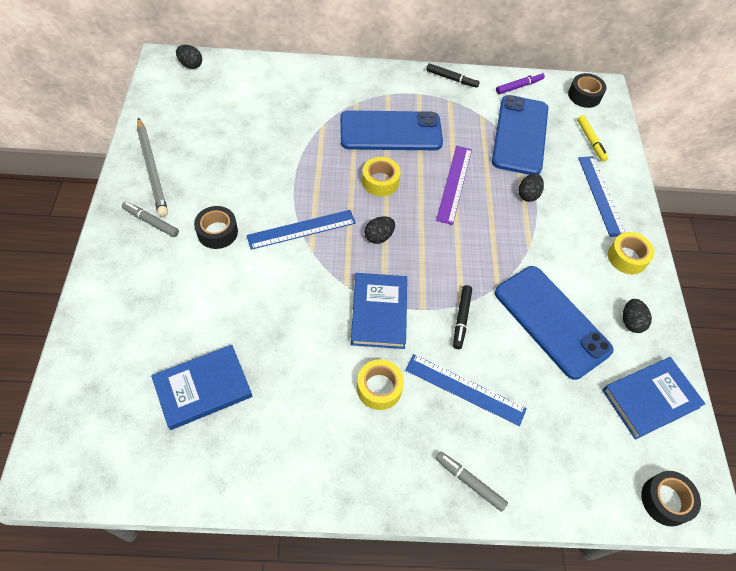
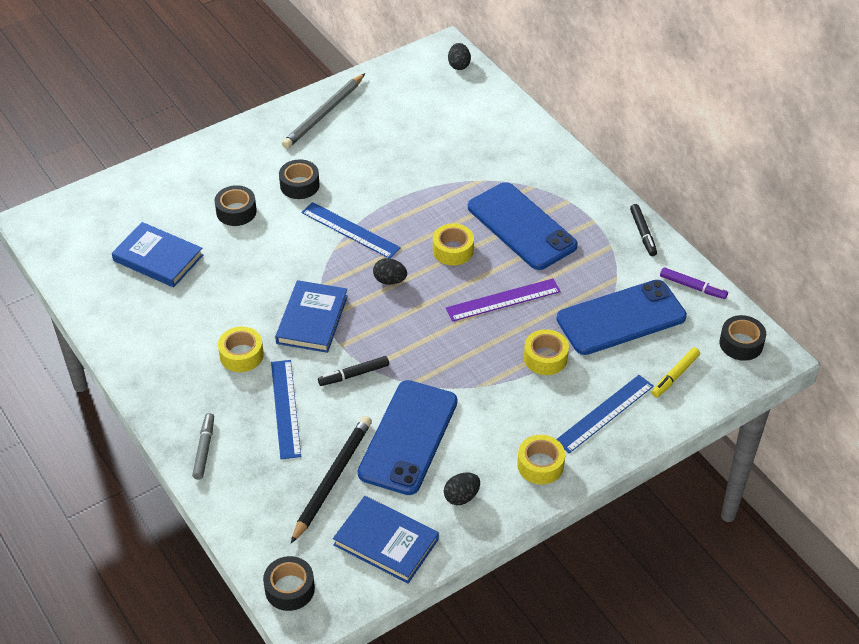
camera: 60 degrees right, 10 degrees down
(151, 222) = (273, 145): grey marker -> none
(203, 294) = (236, 211): none -> black tape
(379, 312) = (312, 319): blue book -> blue book turned 45 degrees counterclockwise
(528, 195) = (545, 358): black egg -> yellow tape
(564, 399) = (332, 479): none -> black pencil

